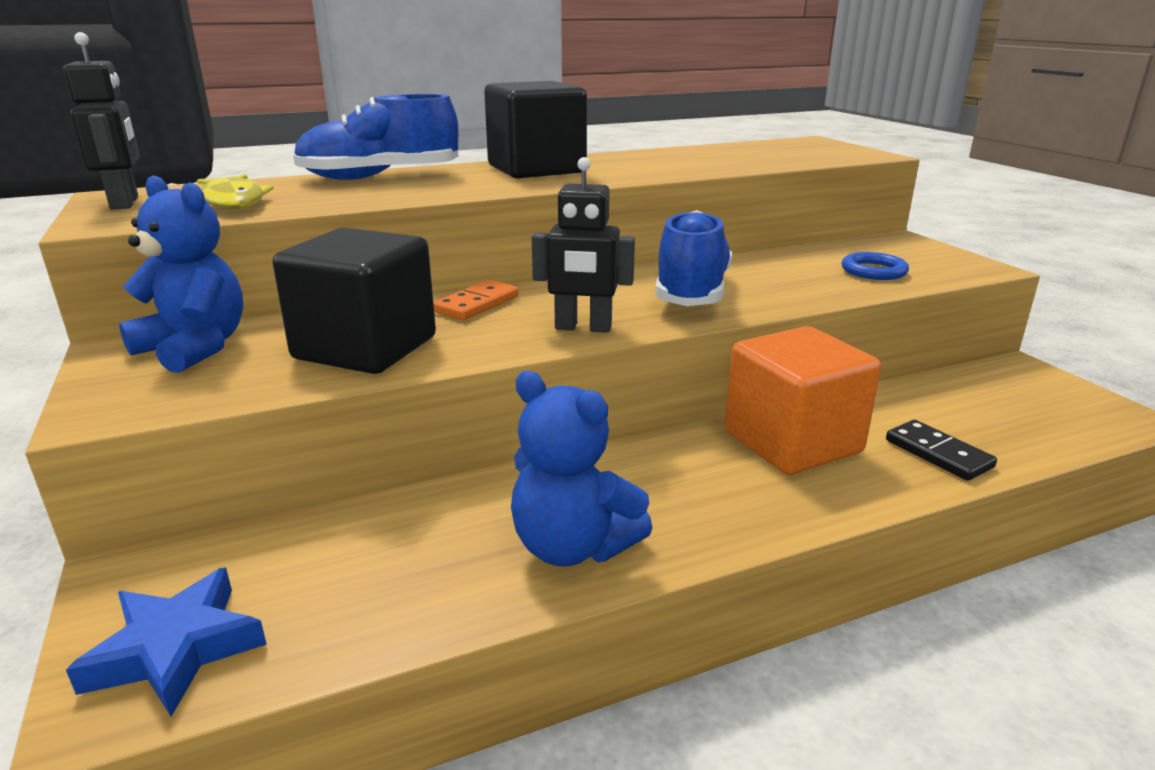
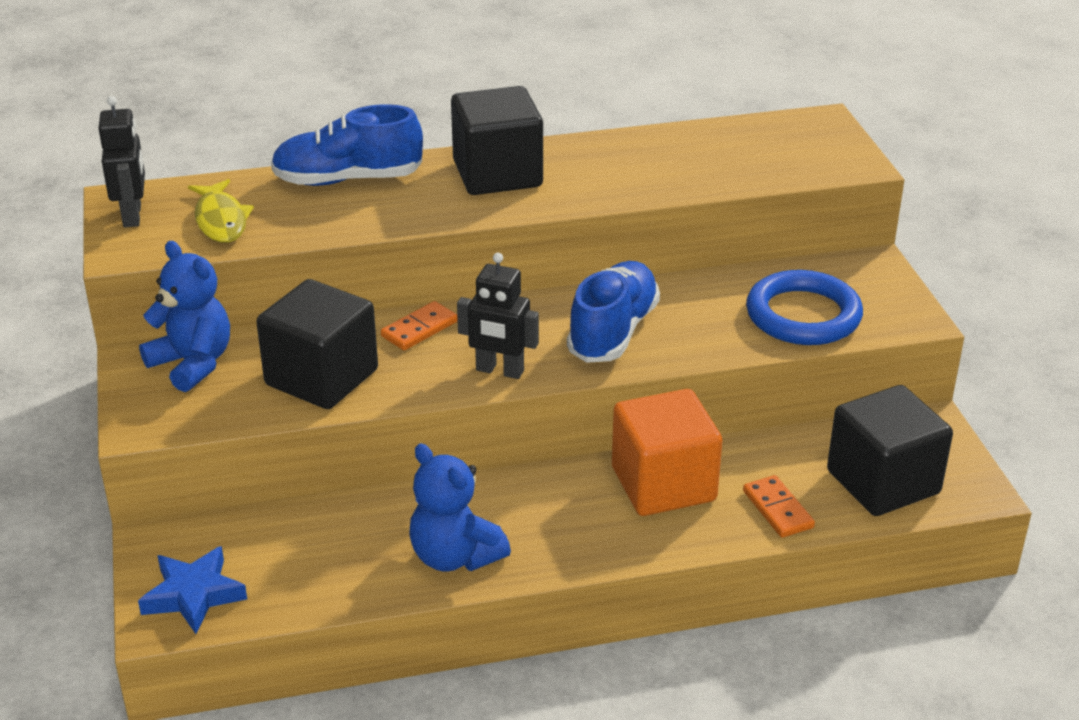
camera: 10 degrees right, 10 degrees up
(873, 271) = (803, 315): blue ring -> blue ring, size x1.88
(938, 453) = (778, 509): black domino -> orange domino
(1025, 418) = (883, 482): none -> black cube

